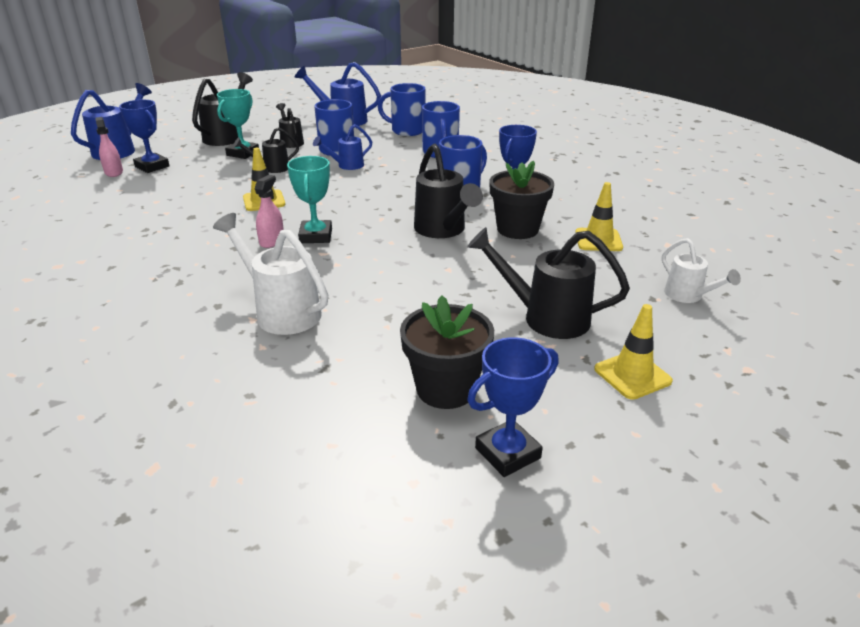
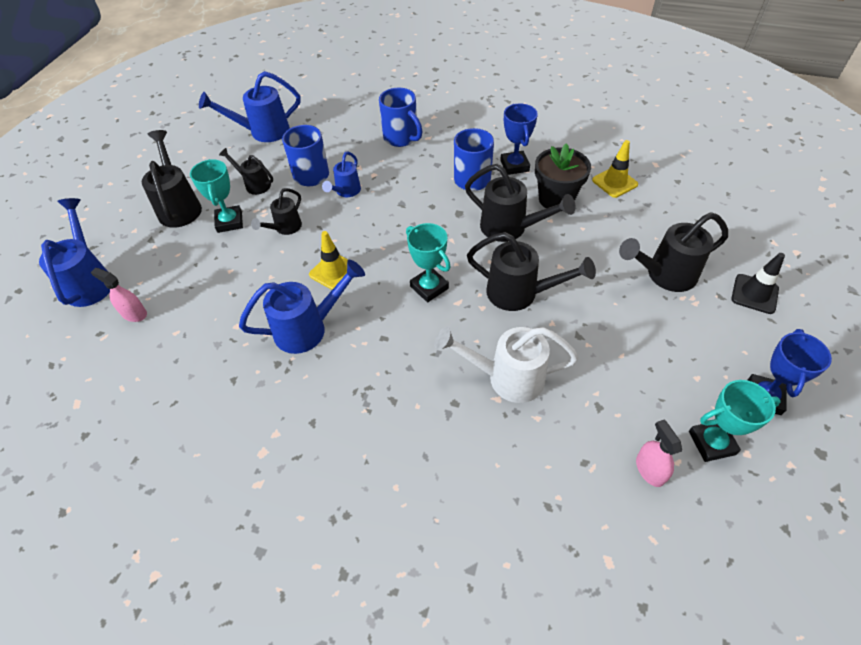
camera: 35 degrees left, 20 degrees up
(152, 166) = (163, 285): blue trophy -> none
(195, 221) = (308, 328): none -> blue watering can
(272, 241) = (403, 313): pink spray bottle -> pink spray bottle (649, 470)
(382, 270) = (520, 294): none -> black watering can
(389, 452) = (711, 443): none -> turquoise trophy
(406, 131) = (339, 121): blue mug -> none
(446, 389) = (682, 373): black flower pot -> none
(632, 375) = (754, 294): yellow traffic cone -> black traffic cone
(688, 296) = (713, 208): white watering can -> none

